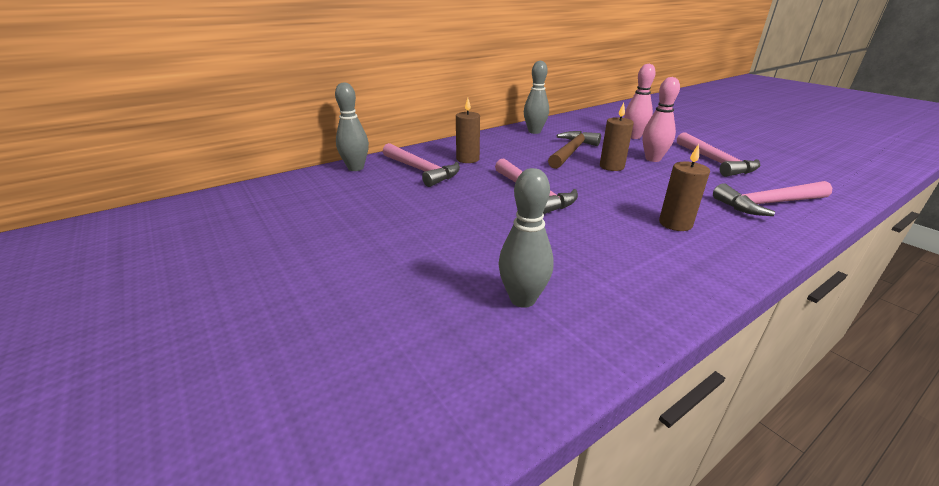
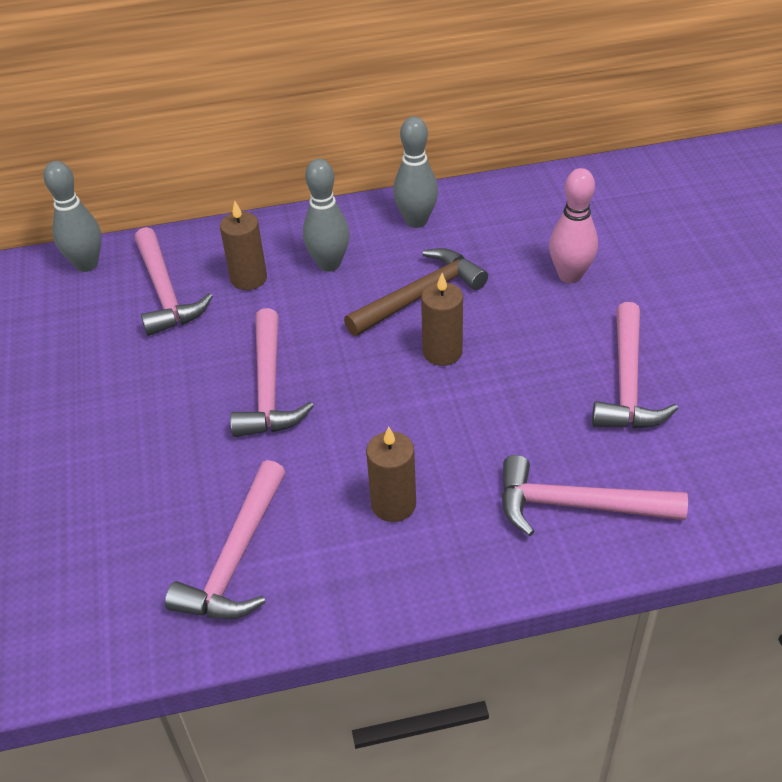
camera: 25 degrees right, 15 degrees up
(522, 299) = (98, 567): grey bowling pin -> grey bowling pin (329, 264)
(616, 269) = (236, 557): none -> pink hammer
(653, 159) = (530, 349): pink bowling pin -> none

